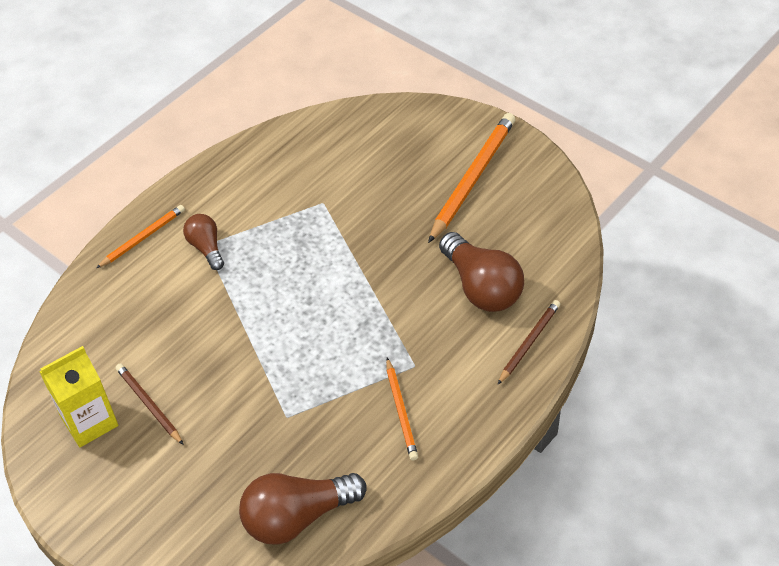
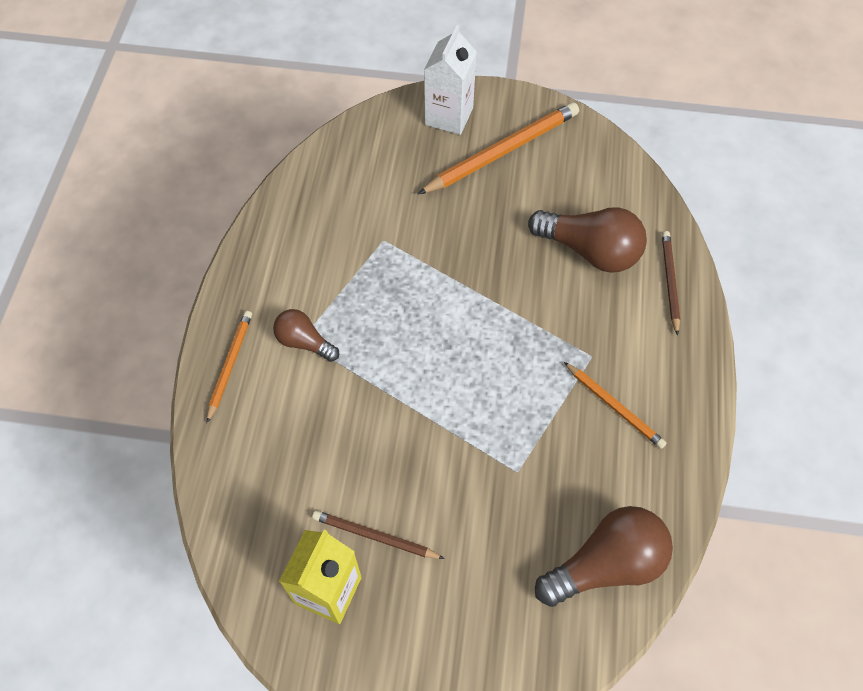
camera: 35 degrees left, 10 degrees up
(297, 517) = (605, 565): brown light bulb -> brown light bulb turned 150 degrees counterclockwise
(452, 132) = (449, 116): none -> white carton
(473, 179) = (502, 152): orange pencil -> orange pencil turned 60 degrees clockwise

